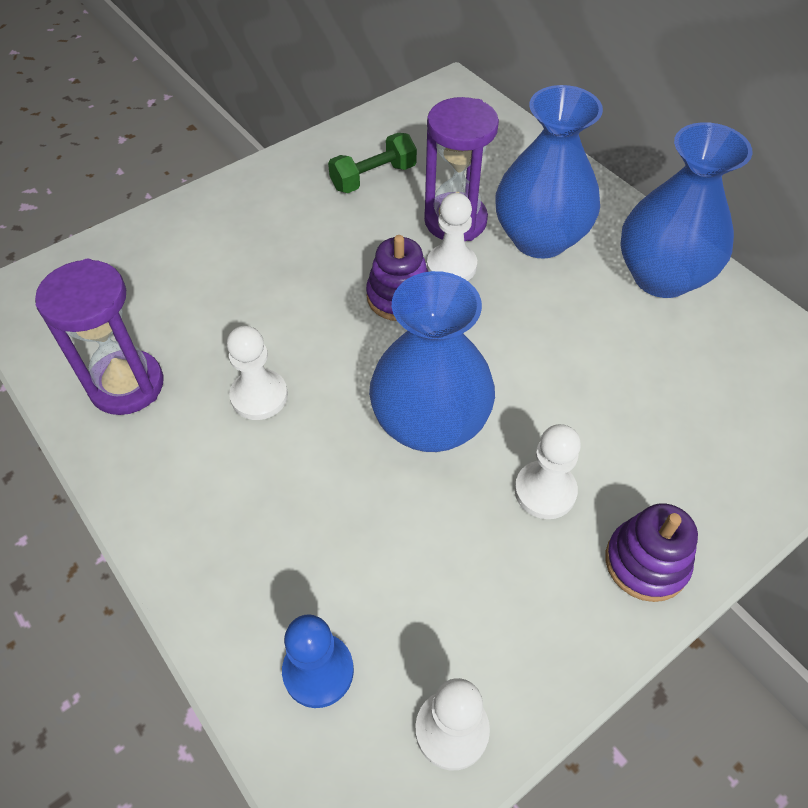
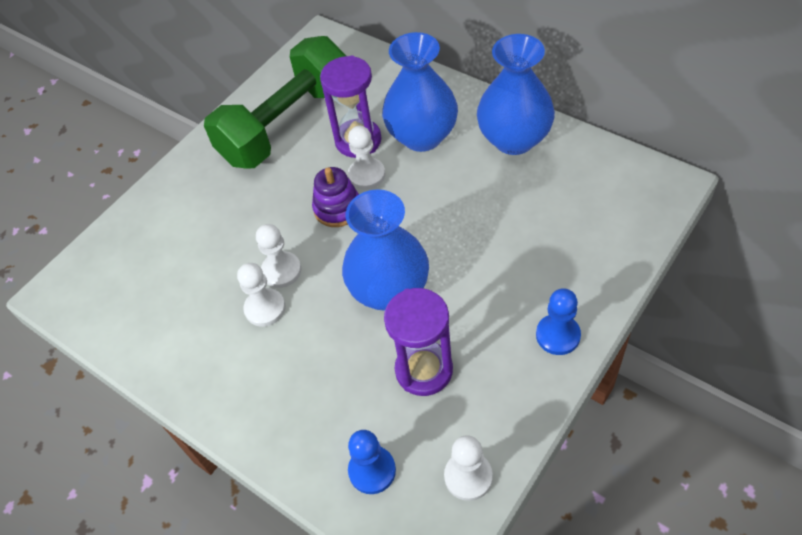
camera: 10 degrees left, 0 degrees up
(127, 385) = (168, 330): purple hourglass -> purple hourglass (424, 370)
(373, 177) = (287, 125): green dumbbell -> green dumbbell, size x2.30
(545, 491) = (480, 311): white pawn -> white pawn (281, 271)
(646, 562) = (558, 335): purple stacking toy -> blue pawn

